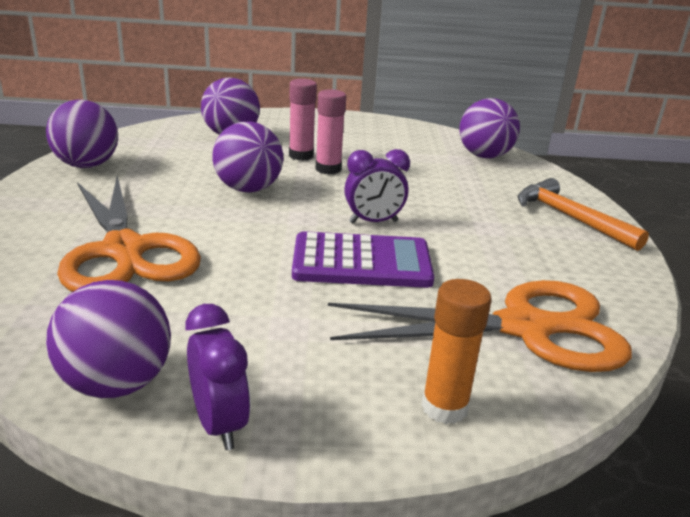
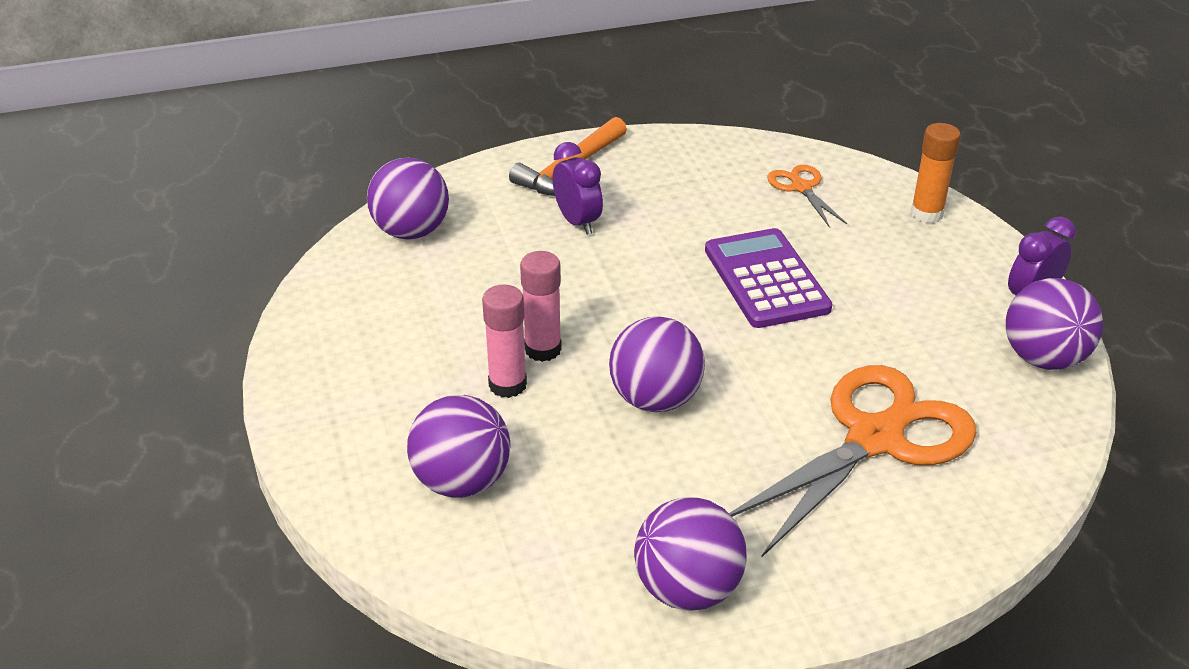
camera: 105 degrees left, 10 degrees up
(373, 222) = (674, 287): purple clock -> purple clock (577, 222)
(525, 328) = (801, 187): orange scissors -> orange scissors, size x0.47

